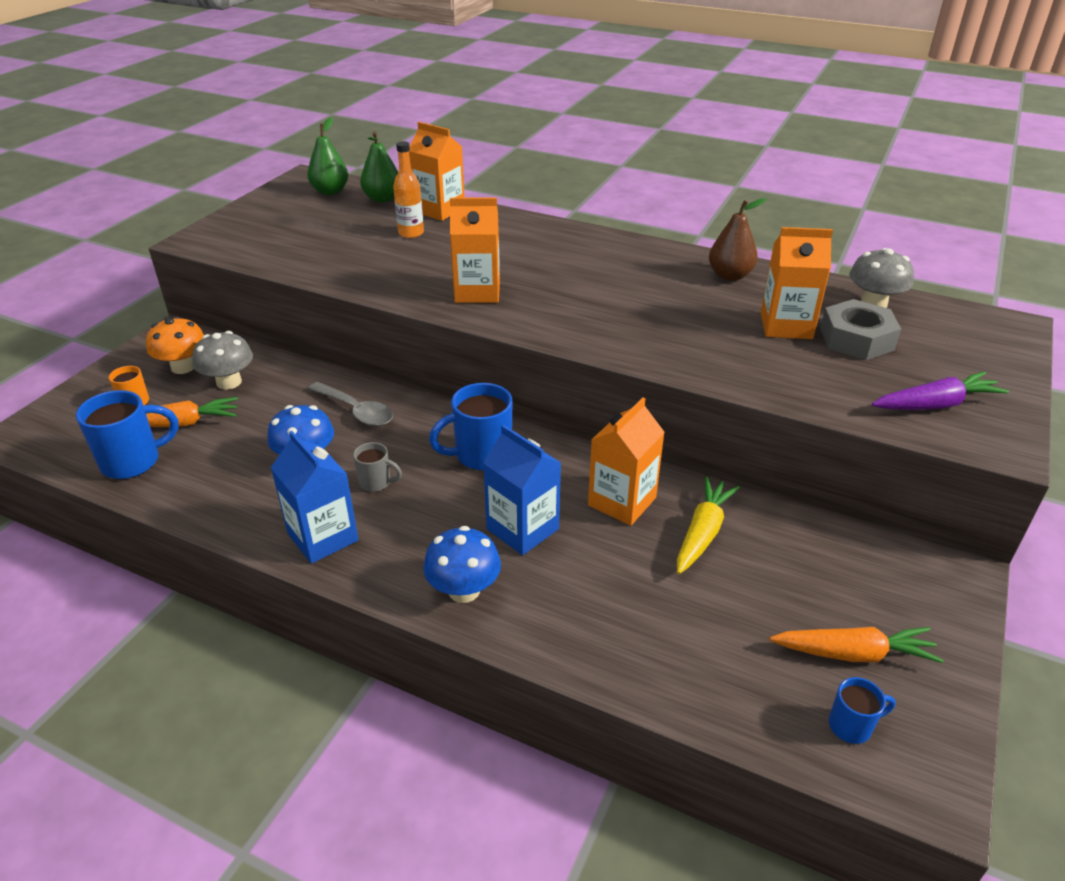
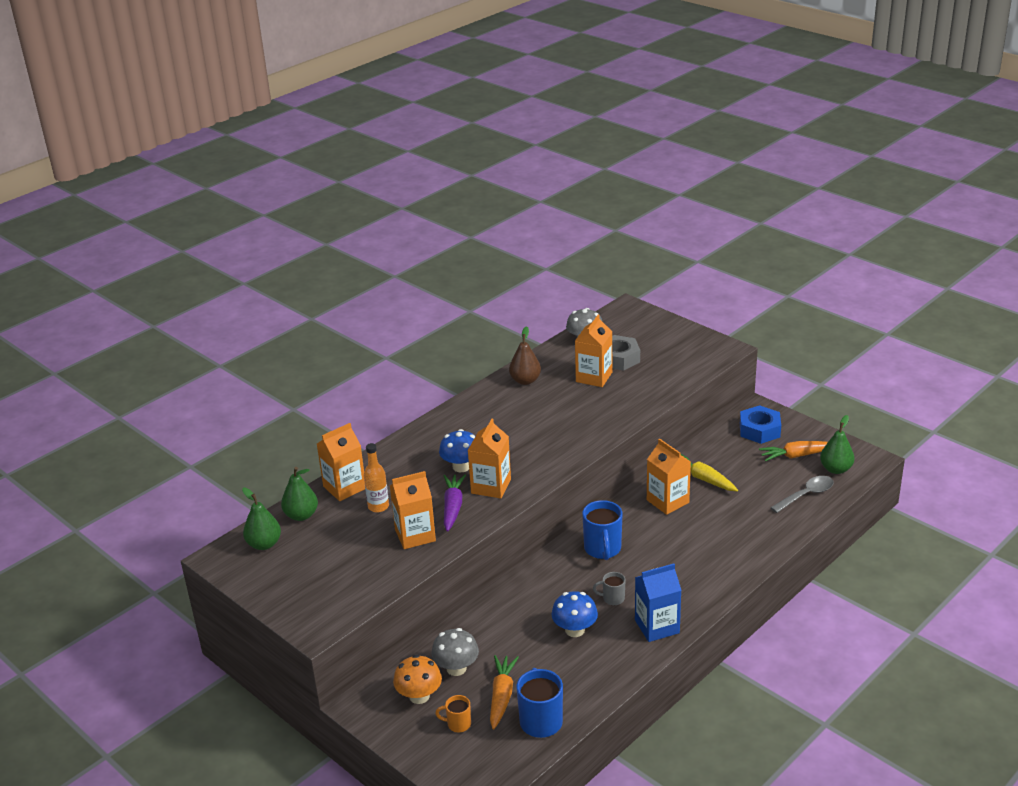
camera: 70 degrees left, 5 degrees down
(356, 411) = (528, 601): grey spoon -> grey spoon (806, 495)
(363, 262) = (415, 535): none -> orange carton
(376, 482) = (612, 598): grey mug -> grey mug turned 120 degrees counterclockwise
(464, 590) = (720, 573): blue mushroom -> blue mushroom (461, 466)
(522, 529) = (678, 543): blue carton -> none
(851, 726) = (836, 469): blue mug -> green pear
(854, 653) = (797, 455): orange carrot -> orange carrot turned 120 degrees counterclockwise
(894, 586) = (759, 430): none -> blue nut
(935, 404) = (688, 355): purple carrot -> purple carrot (453, 507)

